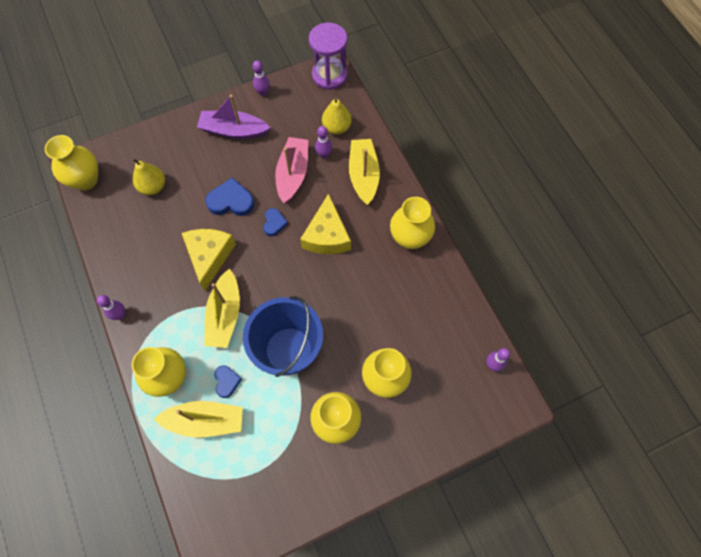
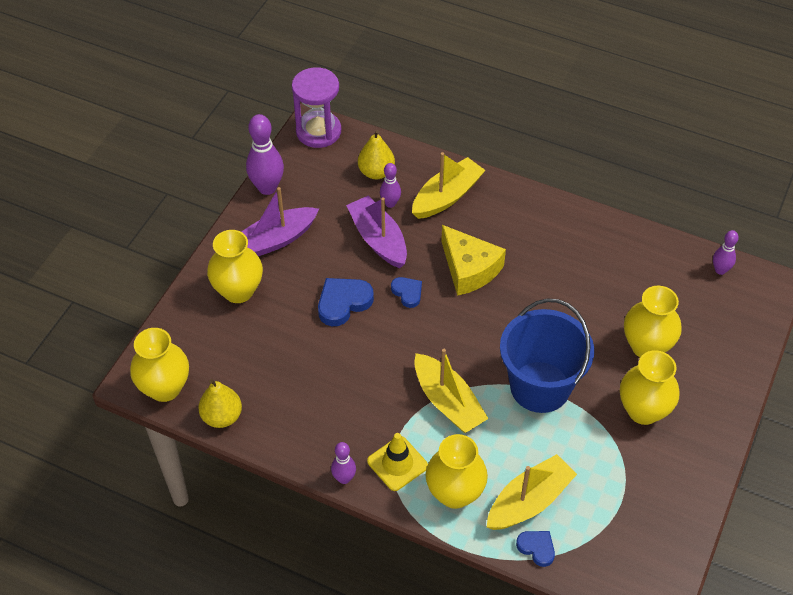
camera: 40 degrees left, 15 degrees down
(153, 187) = (247, 344): yellow pear -> yellow pear (222, 416)
(157, 330) = (397, 463): none -> yellow traffic cone
(209, 256) = (376, 364): yellow cheese -> none
(227, 381) = (512, 454): blue heart -> blue heart (536, 548)
(263, 92) = (267, 188): purple bowling pin -> purple bowling pin, size x1.75
(293, 174) = (378, 239): pink boat -> purple boat
(363, 175) = (447, 196): yellow boat -> yellow boat turned 90 degrees clockwise
(409, 238) = (545, 220): yellow vase -> yellow vase (238, 291)

